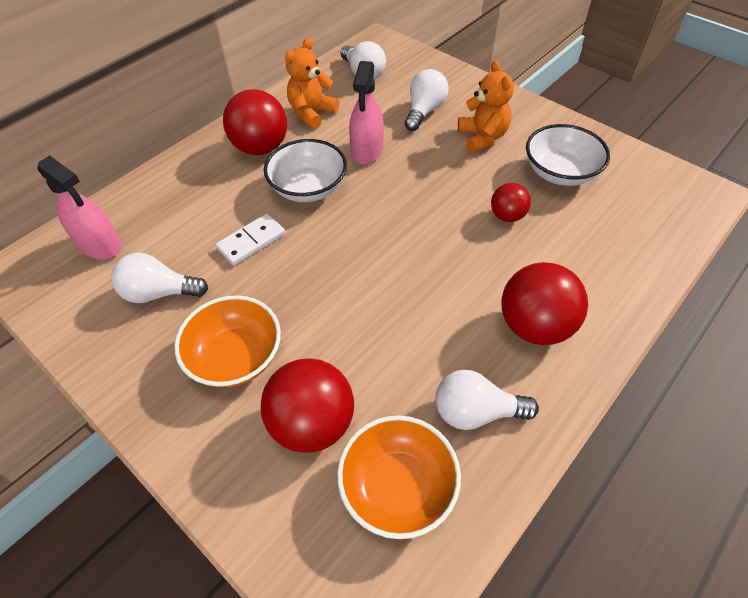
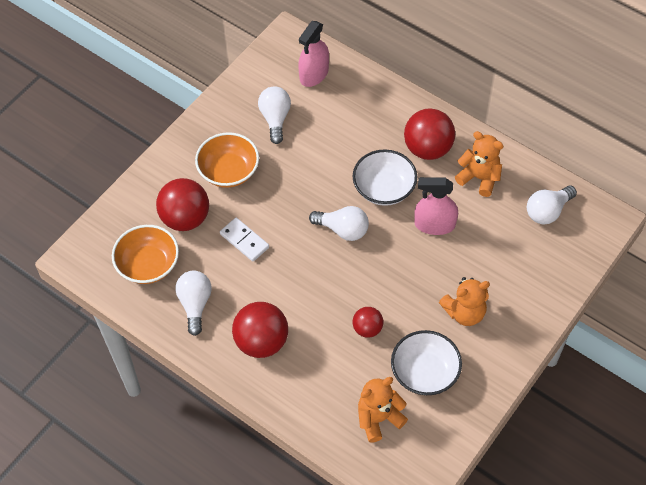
camera: 85 degrees right, 5 degrees up
(251, 241) = (325, 161): white domino -> white domino (244, 241)
(424, 111) = (496, 265): white light bulb -> white light bulb (343, 230)
(626, 214) = (378, 418): none -> orange teddy bear

